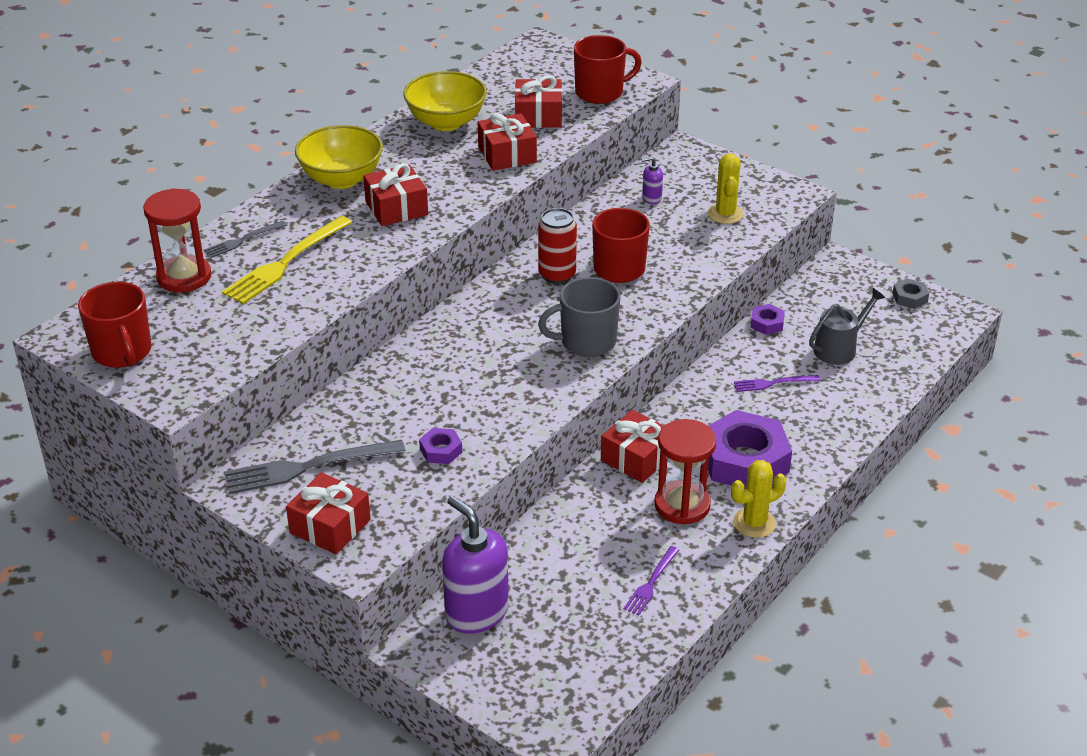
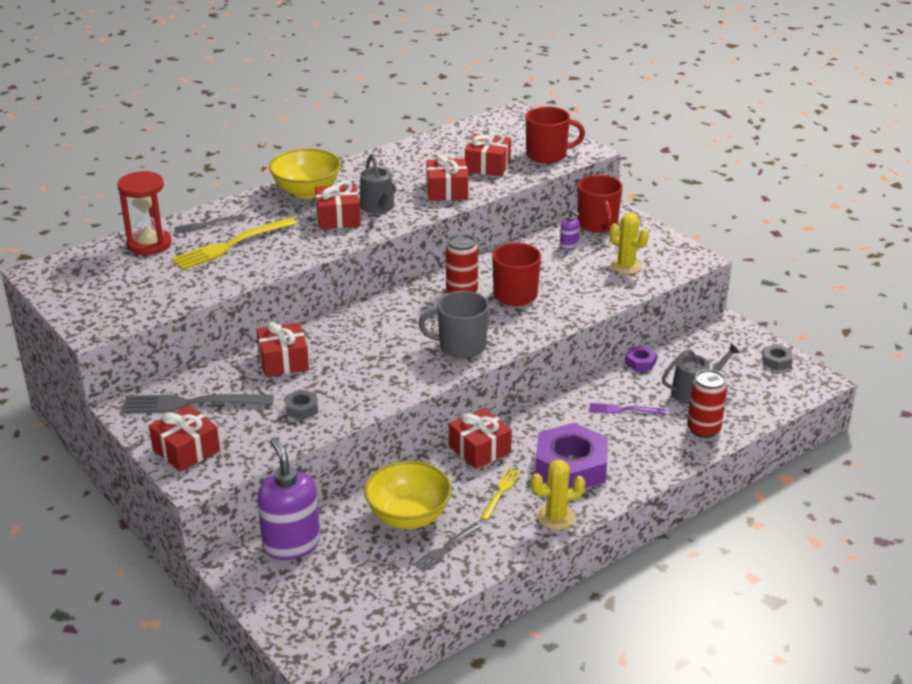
camera: 15 degrees right, 5 degrees down
(122, 352) = (74, 290): red mug -> red mug (597, 224)
(391, 395) = (283, 361): none -> red gift
(437, 187) = (378, 207): none -> grey watering can
(441, 450) = (301, 408): purple nut -> grey nut
(446, 122) = (410, 161): yellow bowl -> yellow bowl (408, 516)
(651, 198) = (569, 245): purple soap dispenser -> purple soap dispenser turned 135 degrees counterclockwise
(651, 583) = (445, 548): purple fork -> grey fork
(682, 505) = (501, 492): red hourglass -> yellow fork
(725, 214) = (626, 266): yellow cactus -> yellow cactus turned 60 degrees counterclockwise
(866, 391) = (703, 429): none -> red can

